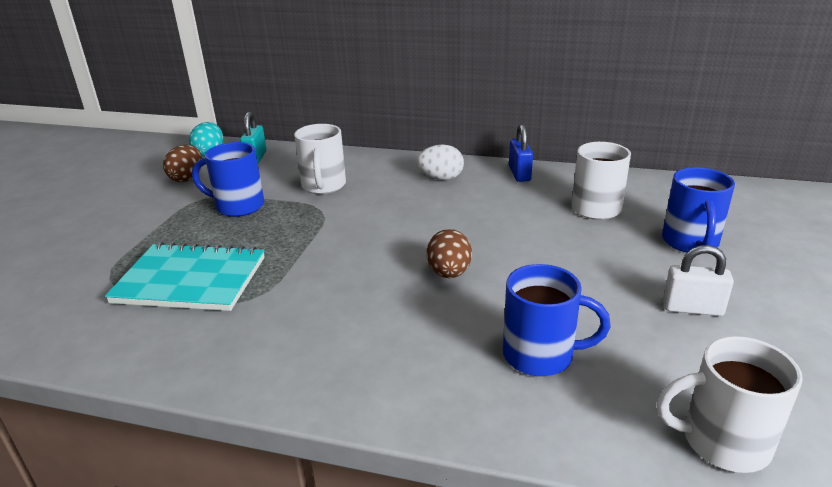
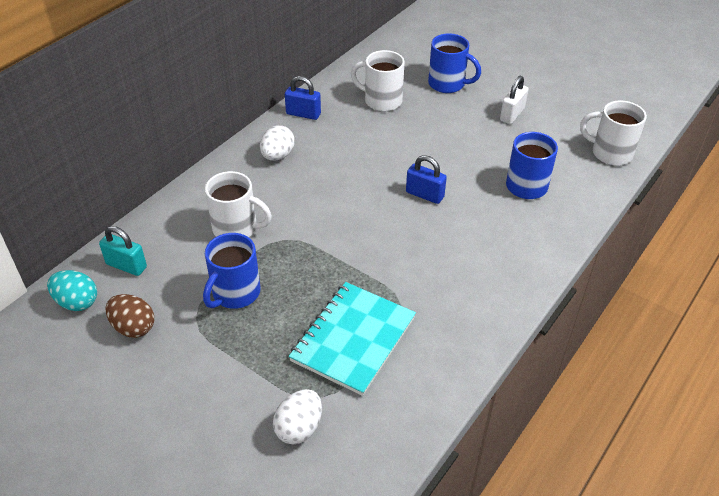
camera: 70 degrees left, 15 degrees up
(70, 278) = (299, 428): none -> white egg
(449, 273) = (424, 194): brown egg -> blue padlock
(722, 442) = (610, 153): white mug -> white mug turned 90 degrees clockwise

